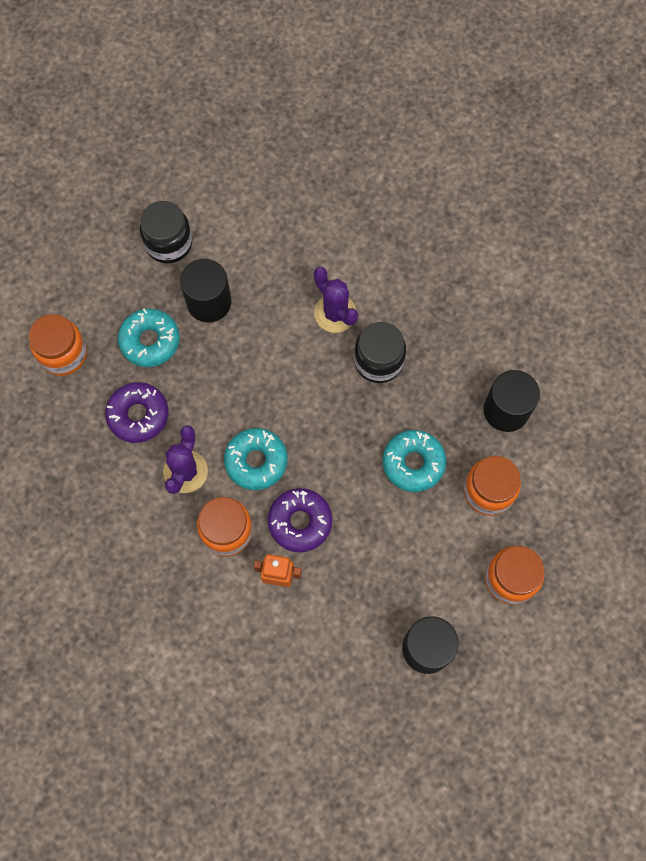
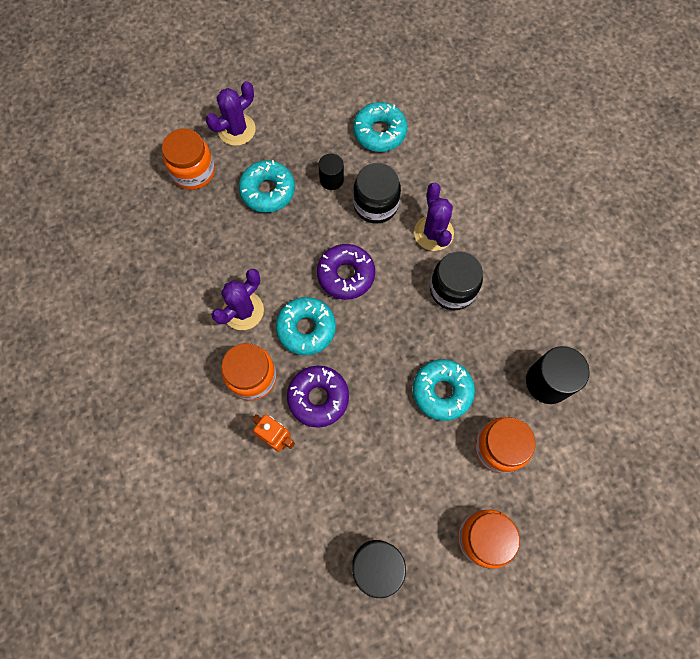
camera: 25 degrees right, 0 degrees up
(86, 291) = (236, 130): none -> purple cactus
(138, 415) = (228, 247): purple donut -> purple donut (346, 275)
(169, 243) = (322, 119): black jar -> black jar (375, 204)
(209, 302) = (331, 179): black cylinder -> black cylinder, size x0.59
(234, 233) = (379, 132): none -> turquoise donut

